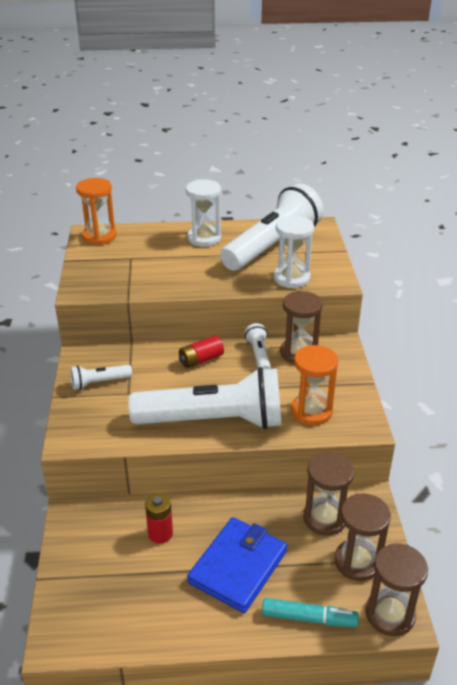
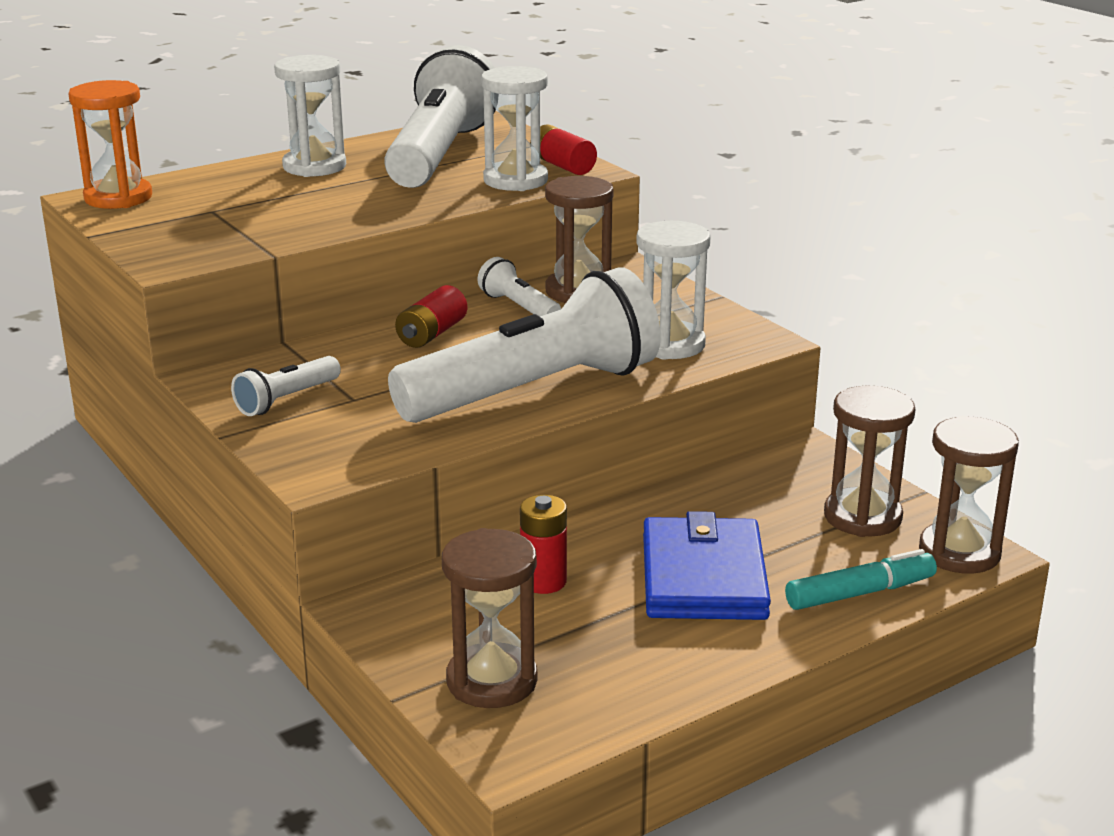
camera: 30 degrees left, 10 degrees down
(311, 411) = (669, 344): orange hourglass -> white hourglass
(325, 518) = (771, 488): brown hourglass -> brown hourglass (492, 681)
(327, 273) = (562, 166): none -> red battery

